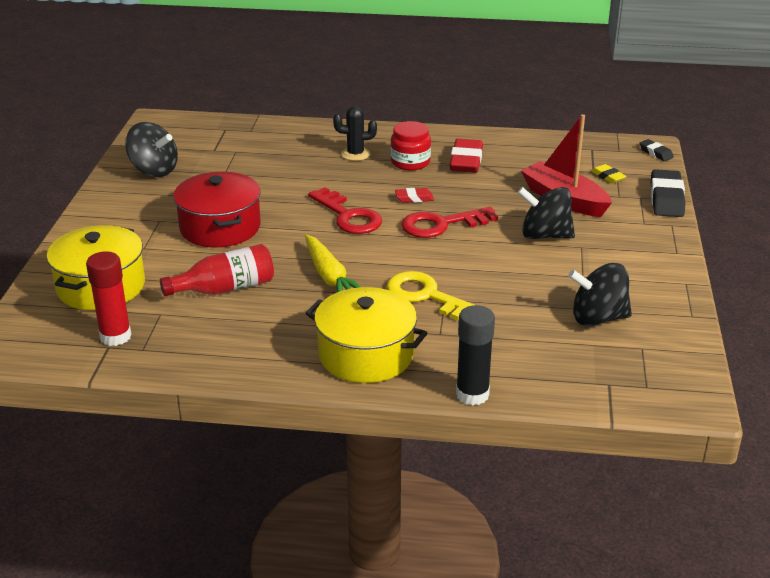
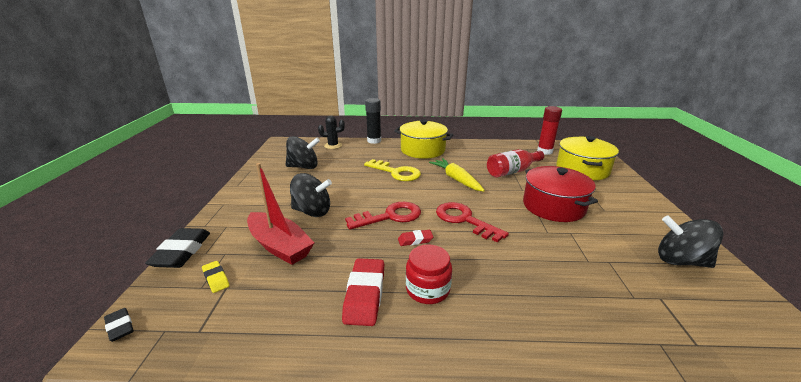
camera: 175 degrees right, 5 degrees down
(355, 154) = (494, 300): black cactus -> black cactus (333, 146)

